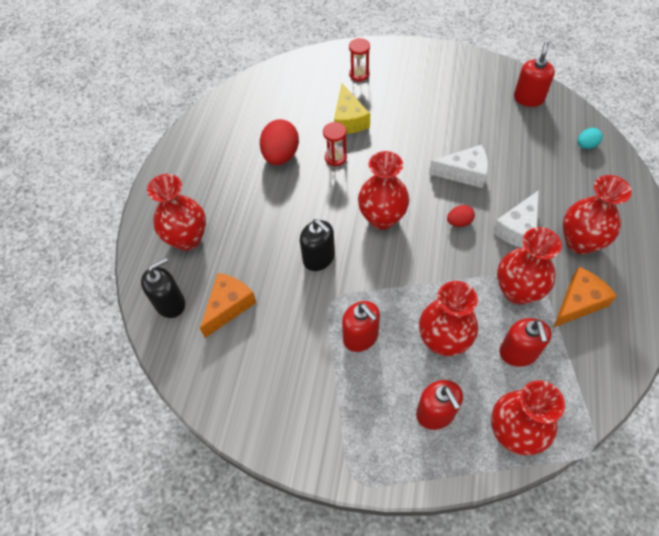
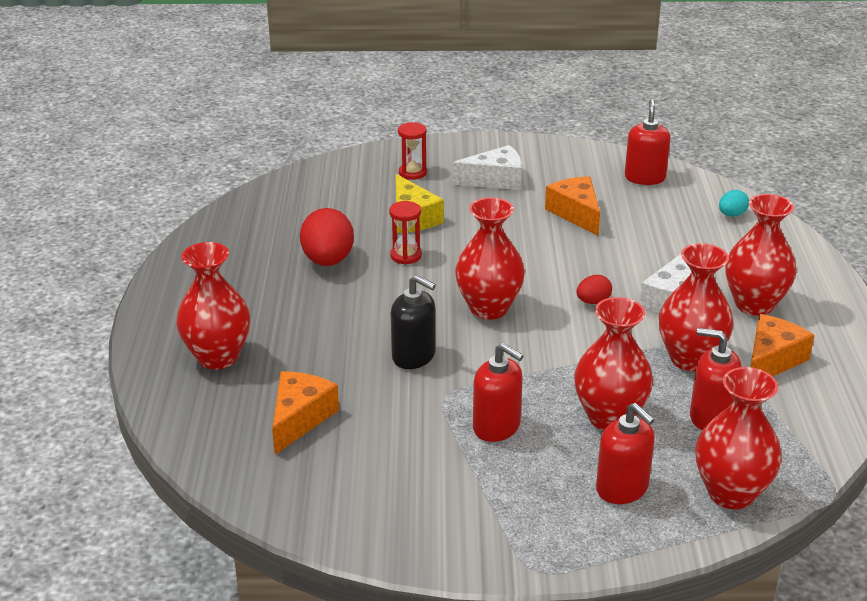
camera: 15 degrees left, 25 degrees down
(170, 303) = (212, 425): black soap dispenser -> none
(464, 173) = (584, 254): white cheese -> white cheese (495, 180)
(468, 129) = (576, 213): none -> orange cheese
(518, 352) = (711, 416): red soap dispenser -> red soap dispenser turned 135 degrees clockwise

